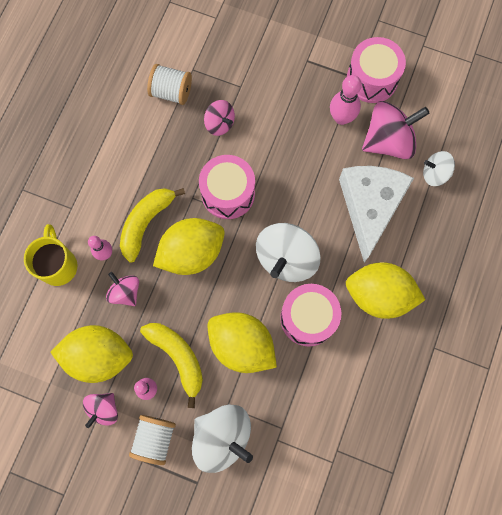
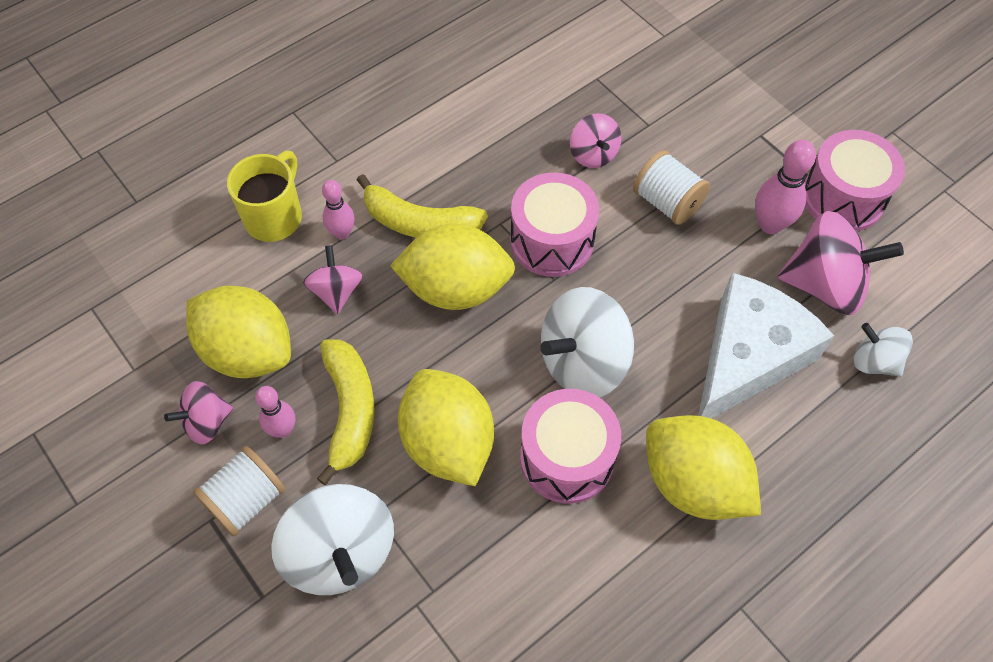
camera: 30 degrees right, 15 degrees down
(146, 223) = (419, 223): yellow banana -> yellow banana turned 135 degrees counterclockwise
(171, 92) = (552, 90): white spool -> white spool (667, 202)

